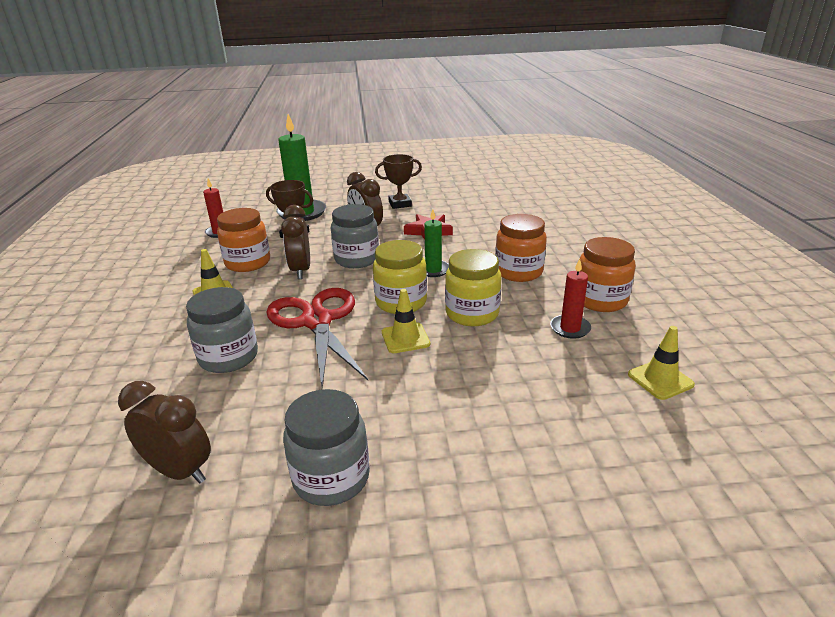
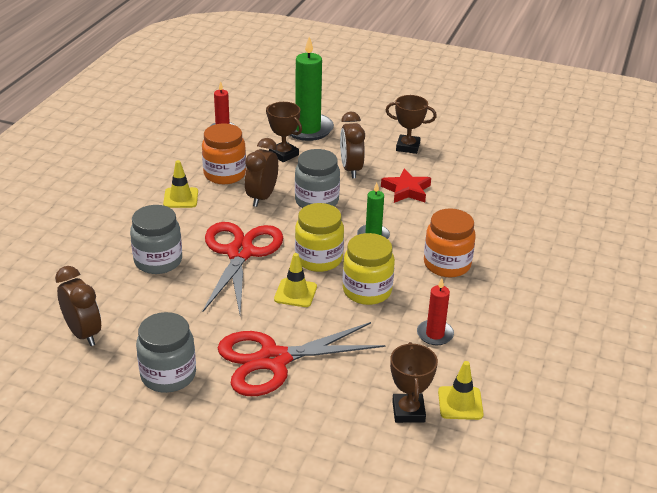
camera: 25 degrees right, 5 degrees up
(441, 410) = (273, 360): none -> red scissors
(600, 300) = (490, 319): orange jar -> none
(625, 407) = (408, 411): none -> brown trophy

